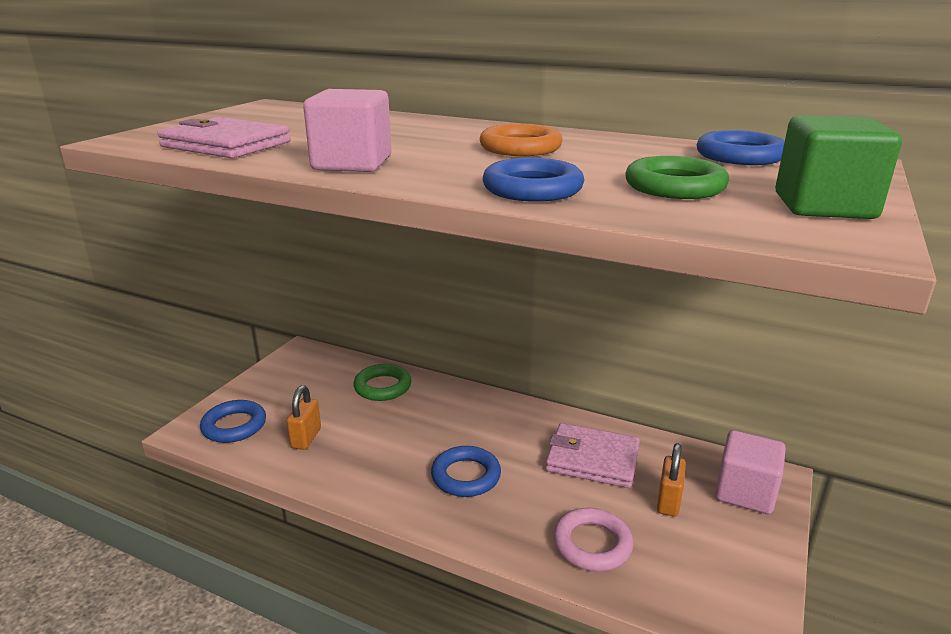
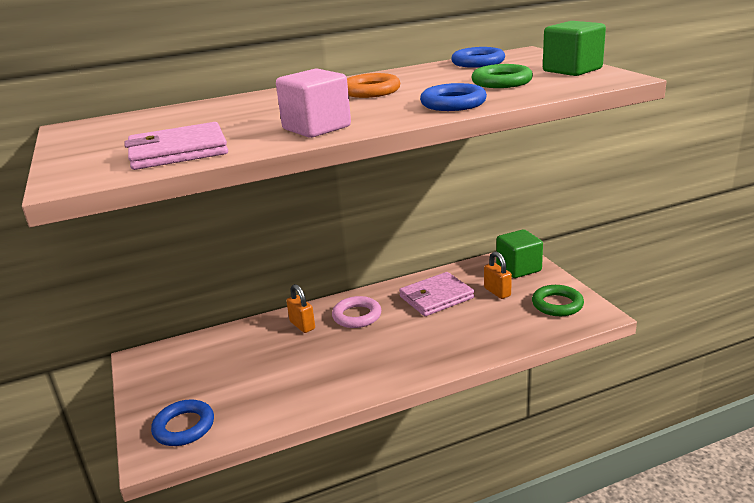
camera: 45 degrees left, 0 degrees up
(306, 438) = (255, 396): orange padlock -> orange padlock (302, 325)
(382, 387) = (250, 339): green ring -> green ring (557, 304)
(466, 476) = (389, 346): blue ring -> none
(592, 544) = (497, 330): pink ring -> pink ring (357, 316)
(745, 492) = (518, 268): pink cube -> green cube

